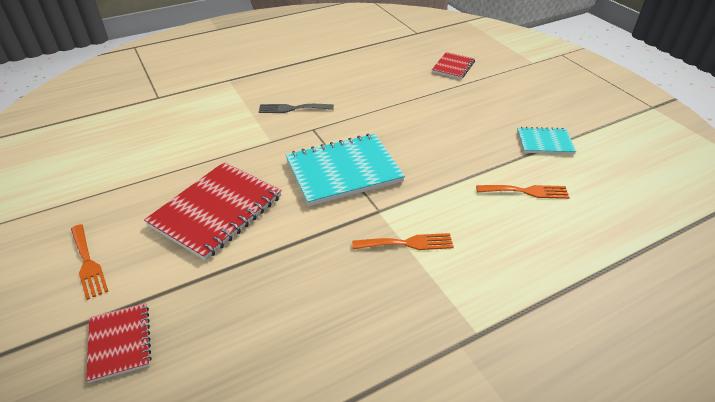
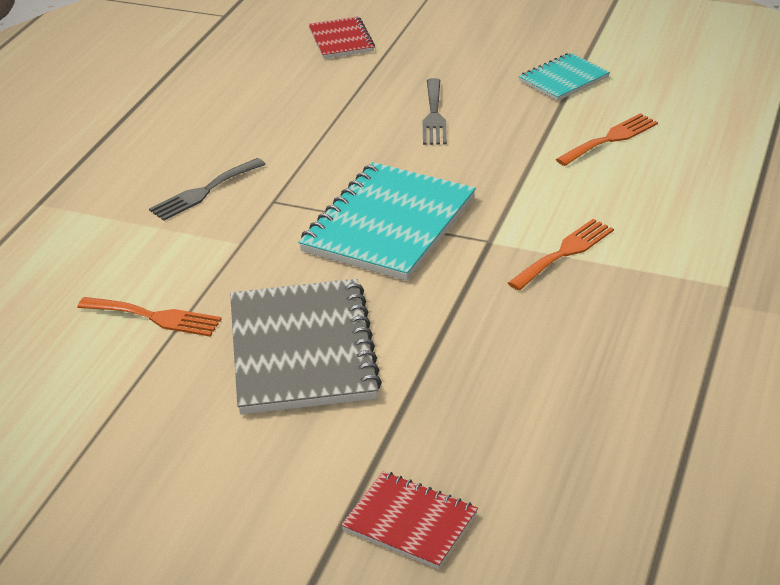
camera: 40 degrees left, 5 degrees down
(88, 263) = (232, 494): orange fork -> orange fork (155, 317)
(216, 211) = (302, 350): red notebook -> grey notebook
(445, 126) = (434, 115): none -> grey fork

